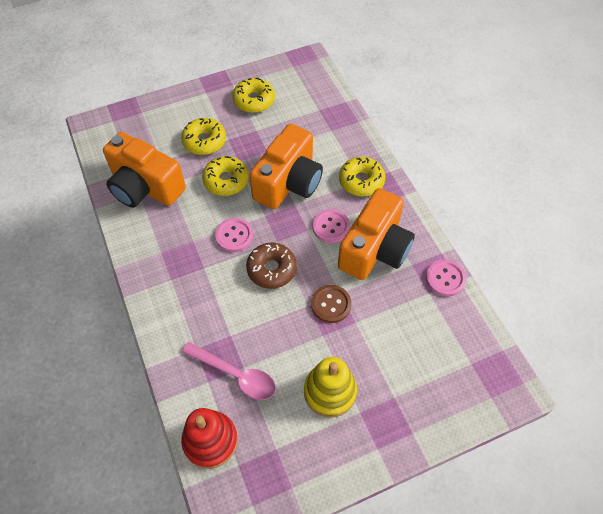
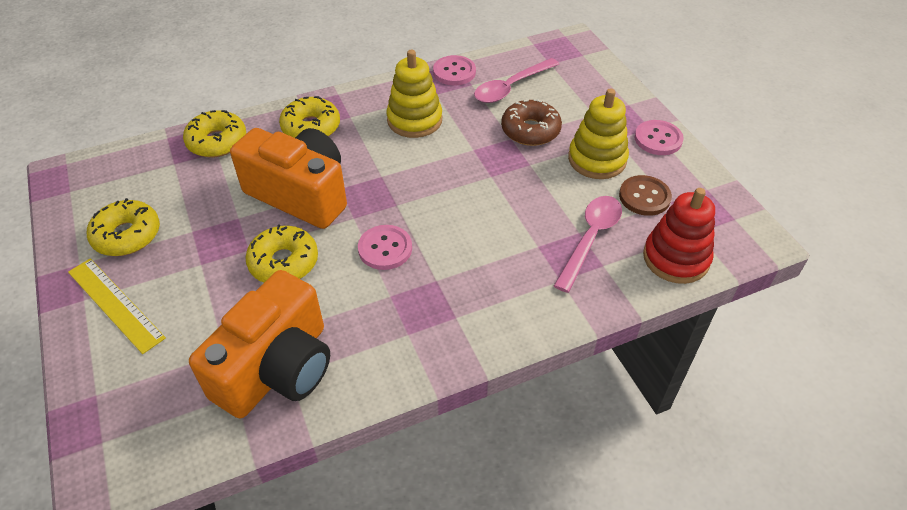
camera: 90 degrees left, 10 degrees down
(200, 106) = (115, 304): none -> yellow ruler
(204, 141) = (196, 294): yellow donut -> yellow donut (217, 141)
(271, 269) = (440, 209): brown donut -> brown donut (530, 130)
(331, 227) = (379, 155): pink button -> pink button (658, 139)
(331, 304) = (489, 157): brown button -> brown button (644, 197)
(374, 249) = (414, 120): orange camera -> yellow stacking toy
(427, 325) = (510, 87): none -> pink spoon

